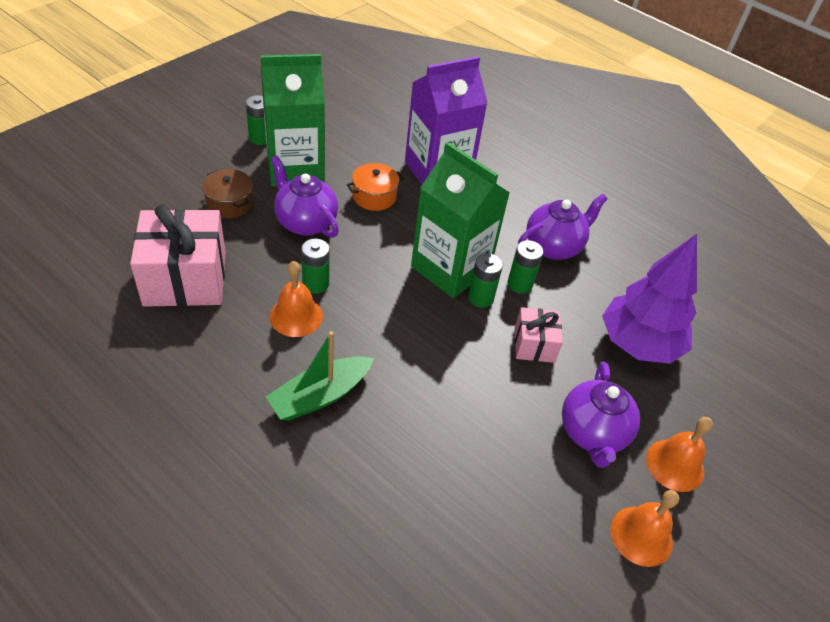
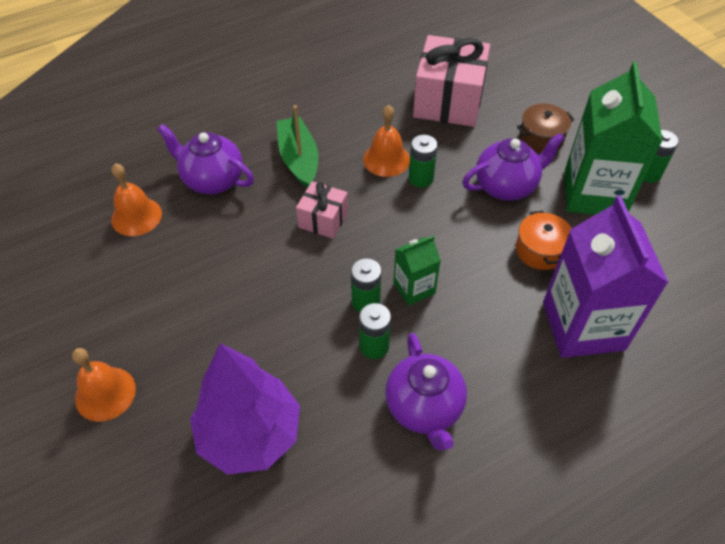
camera: 115 degrees right, 5 degrees up
(450, 268) = (414, 288): green carton -> green carton, size x0.49
(534, 345) = (289, 328): pink gift -> pink gift (323, 220)
(592, 433) = (172, 336): purple teapot -> purple teapot (212, 180)
(641, 535) = (66, 330): orange bell -> orange bell (136, 216)

